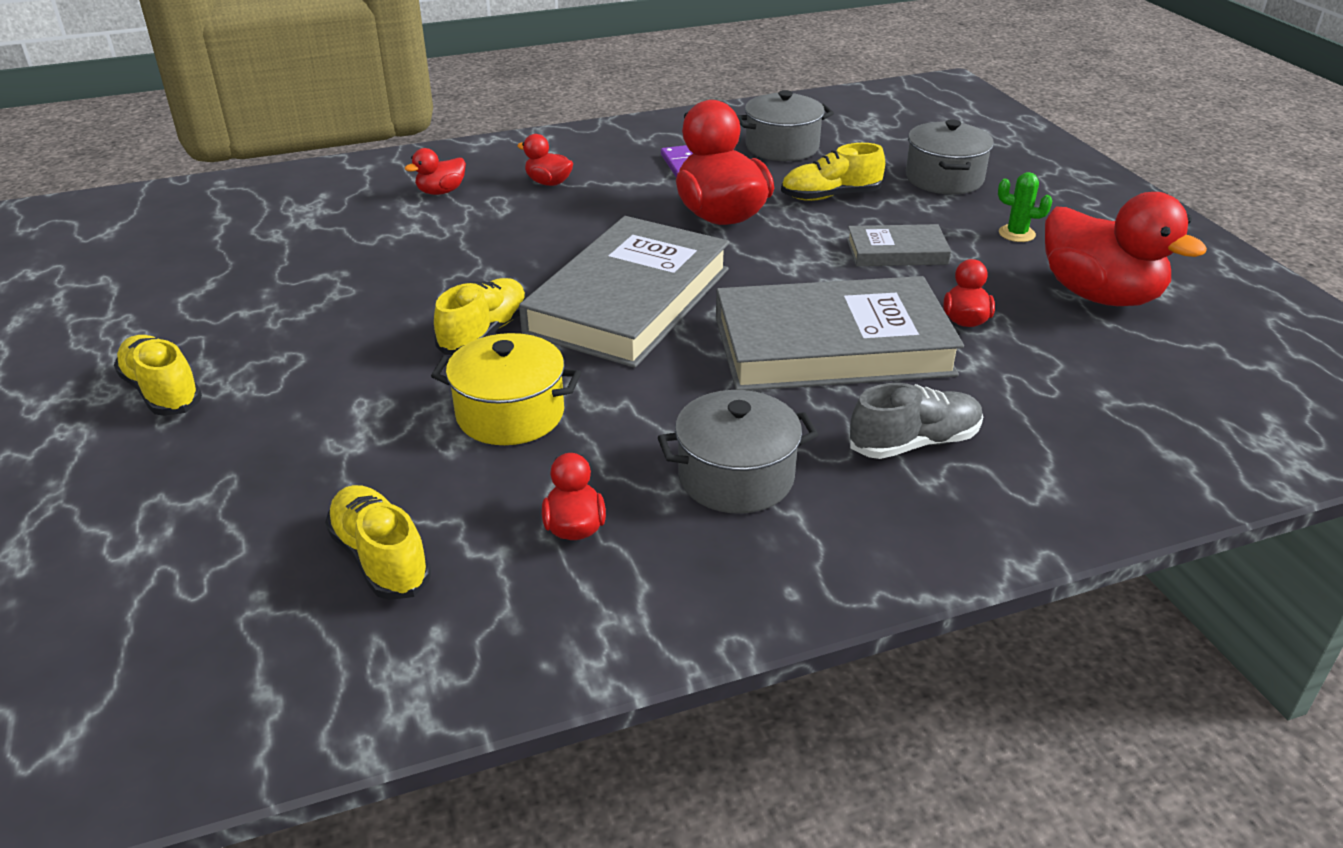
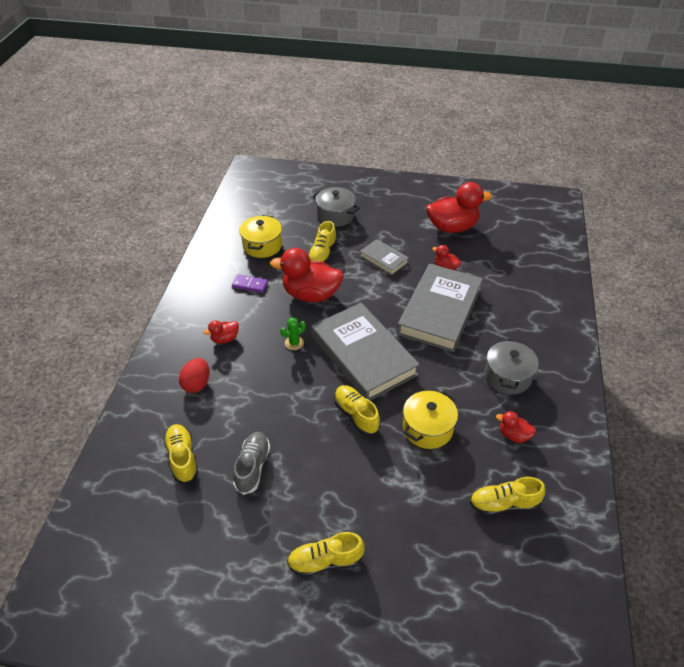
camera: 60 degrees left, 10 degrees up
(298, 225) = (182, 458): none -> yellow shoe
(441, 192) = (197, 384): red duck -> red egg
(782, 147) = (262, 245): grey pot -> yellow pot
(897, 252) = (384, 259): grey book -> grey book turned 75 degrees counterclockwise
(914, 443) = (513, 320): grey shoe -> grey shoe (252, 467)
(1016, 234) = (395, 222): green cactus -> green cactus (294, 343)

